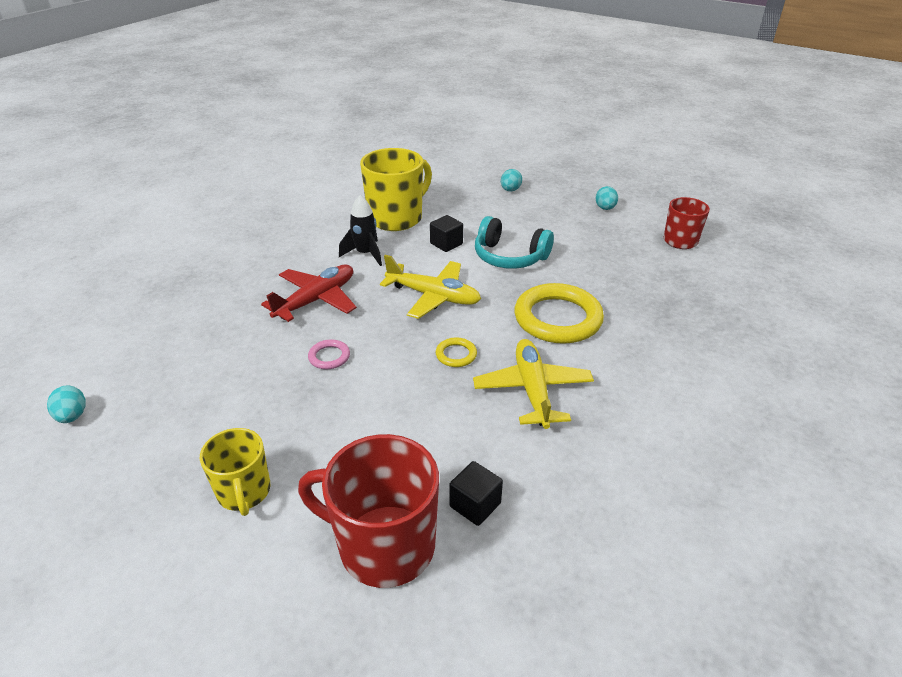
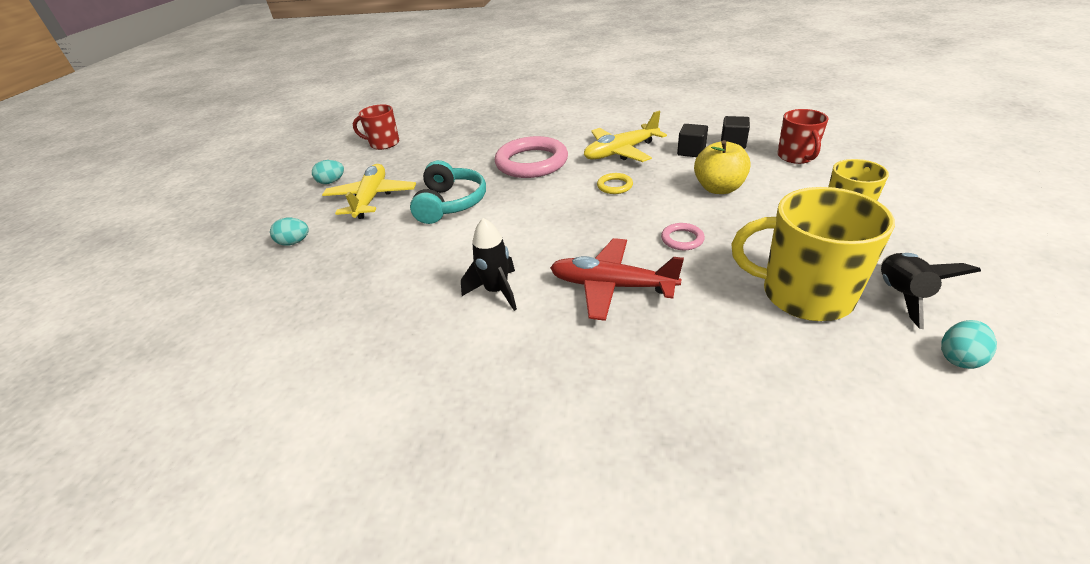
camera: 110 degrees left, 0 degrees up
(135, 435) = (901, 296): none -> black rocket
(382, 424) = (718, 188): none -> yellow apple
(384, 546) = (796, 157): red mug -> red mug, size x0.60
(396, 218) = (394, 302): yellow mug -> yellow mug (804, 294)
(433, 296) = (546, 220): yellow plane -> yellow plane (371, 198)
(446, 244) = (443, 244): black cube -> black cube (691, 151)
(557, 318) = (531, 162): yellow ring -> pink ring

